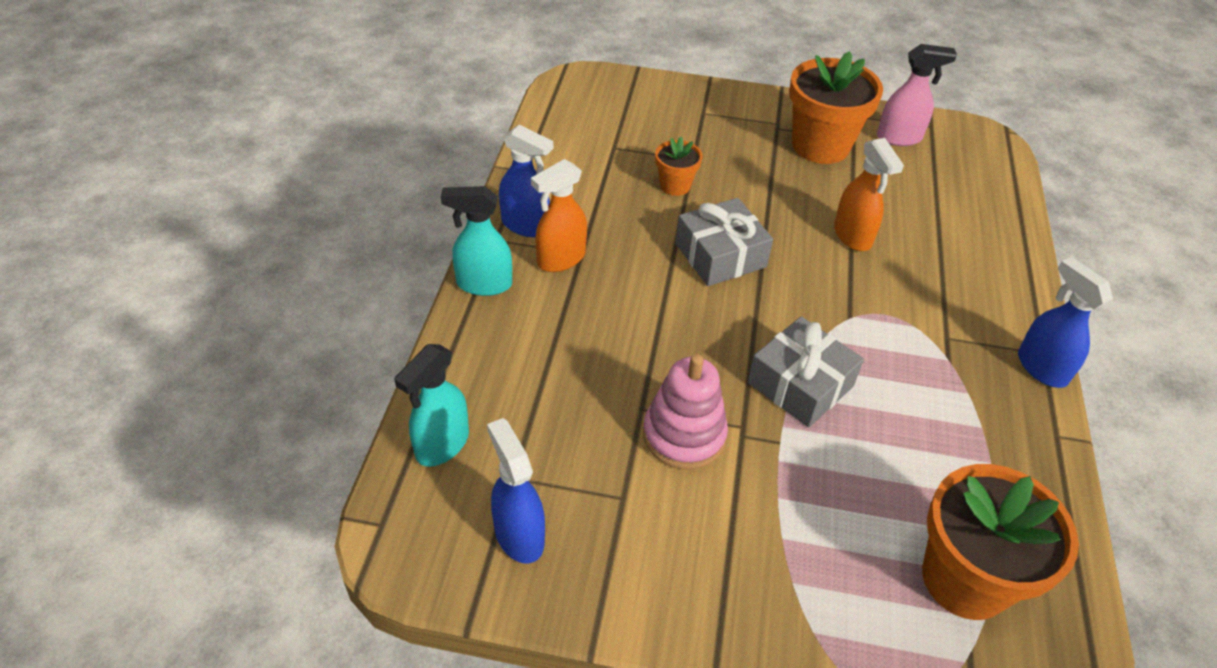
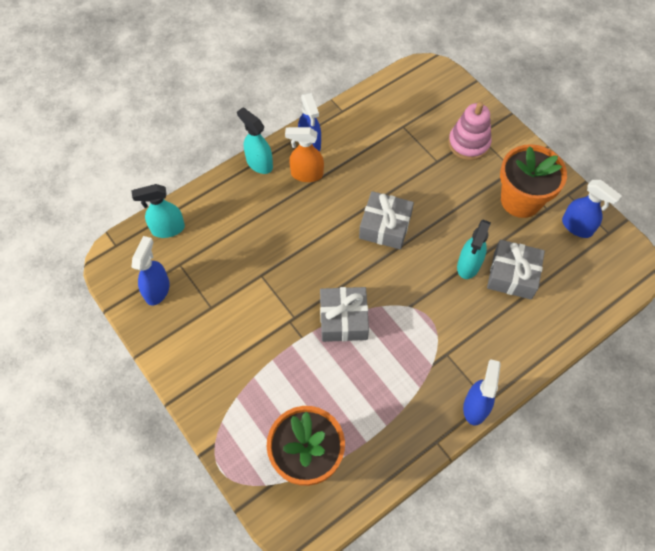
camera: 45 degrees right, 15 degrees up
(675, 185) = (408, 171): orange flower pot -> none
(684, 435) = (265, 301): pink stacking toy -> pink stacking toy (468, 143)
(852, 236) = (468, 265): orange spray bottle -> turquoise spray bottle
(899, 138) = (577, 227): pink spray bottle -> blue spray bottle
(903, 217) = (512, 275): none -> grey gift

